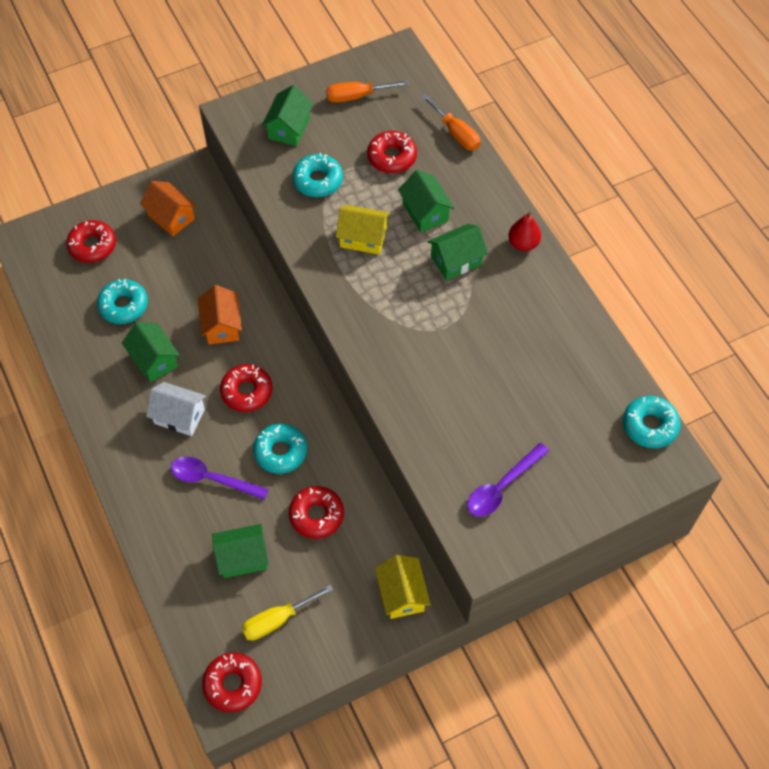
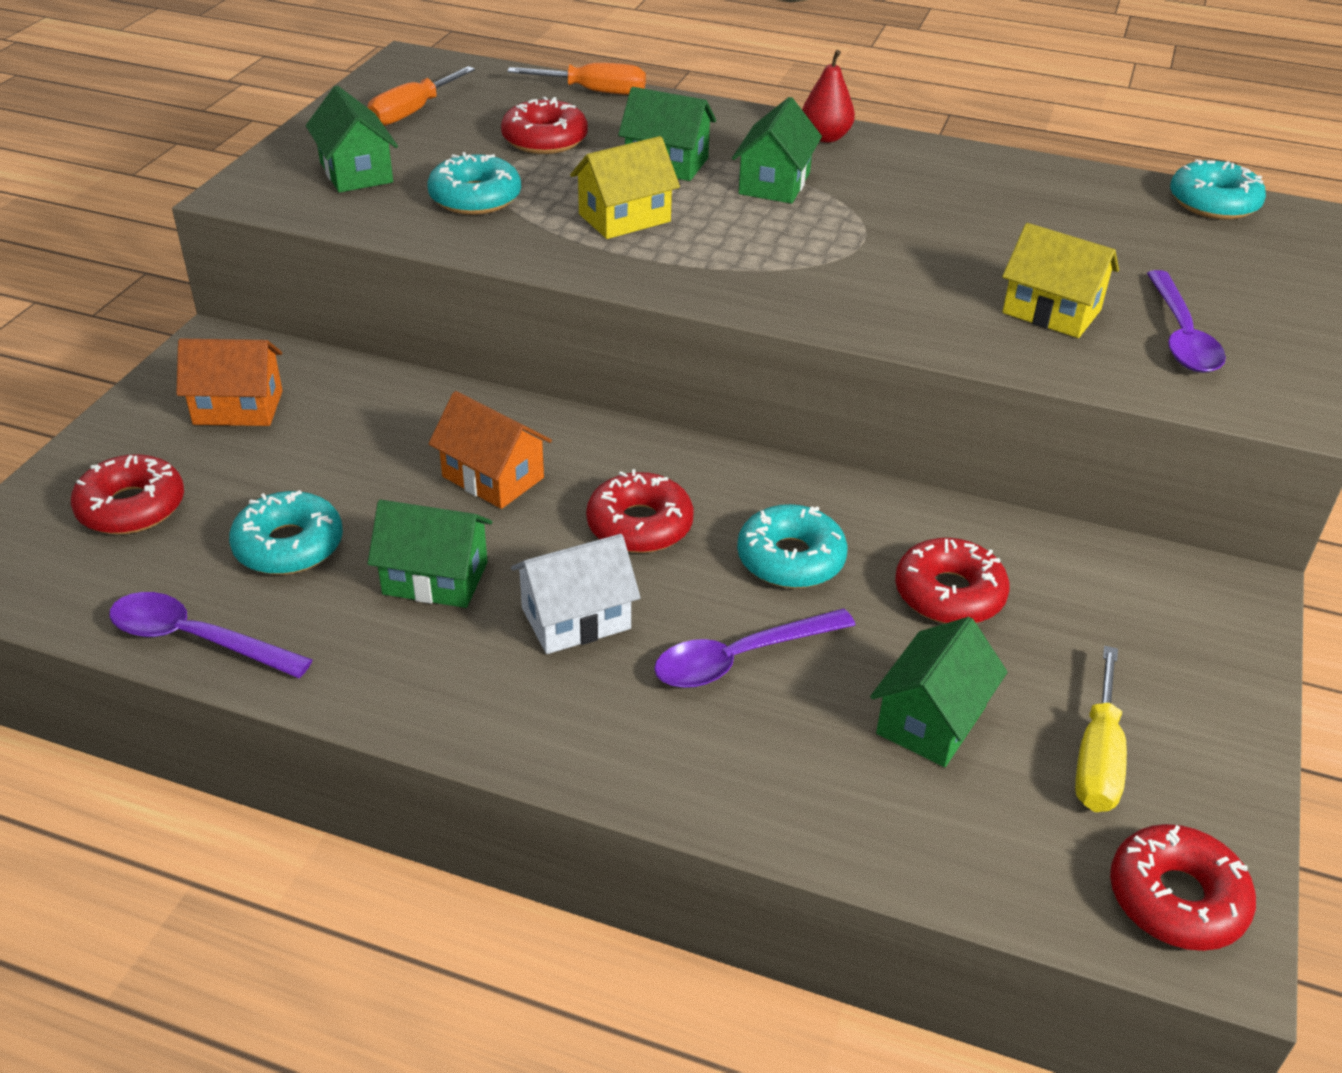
camera: 45 degrees left, 20 degrees down
(59, 327) = (196, 639): none -> purple spoon
(402, 594) = (1188, 599): yellow house -> yellow house (1051, 312)

